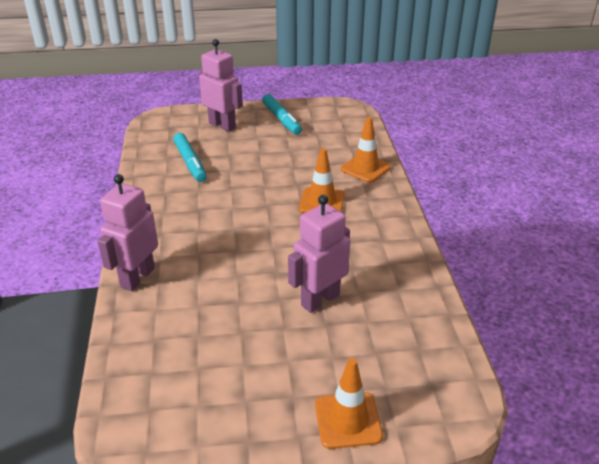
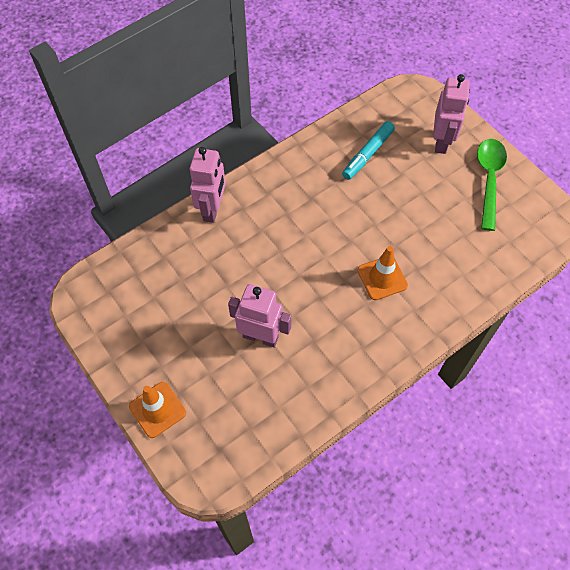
camera: 60 degrees right, 25 degrees up
(137, 277) = (212, 209): pink robot -> pink robot turned 105 degrees clockwise
(281, 119) = (489, 180): turquoise marker -> green spoon
(365, 168) = (459, 287): orange traffic cone -> none

